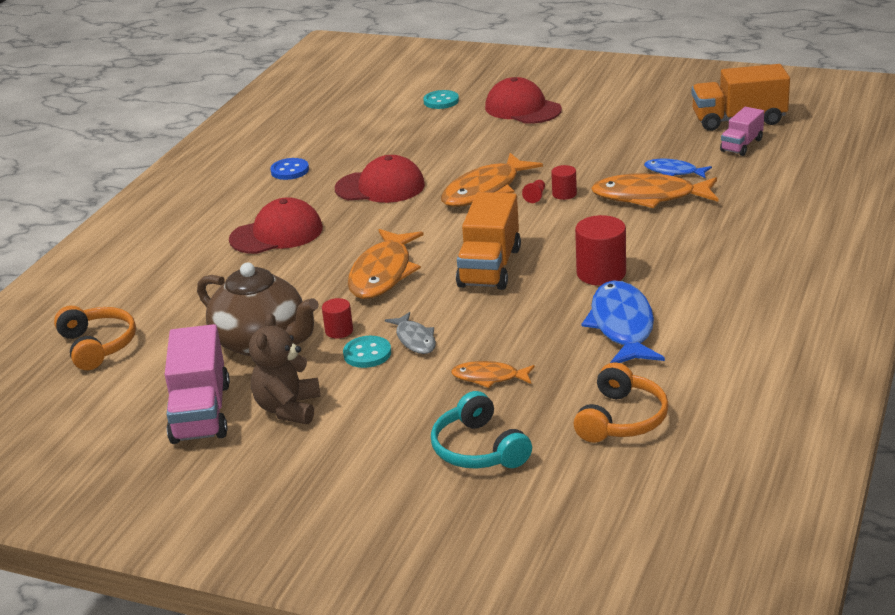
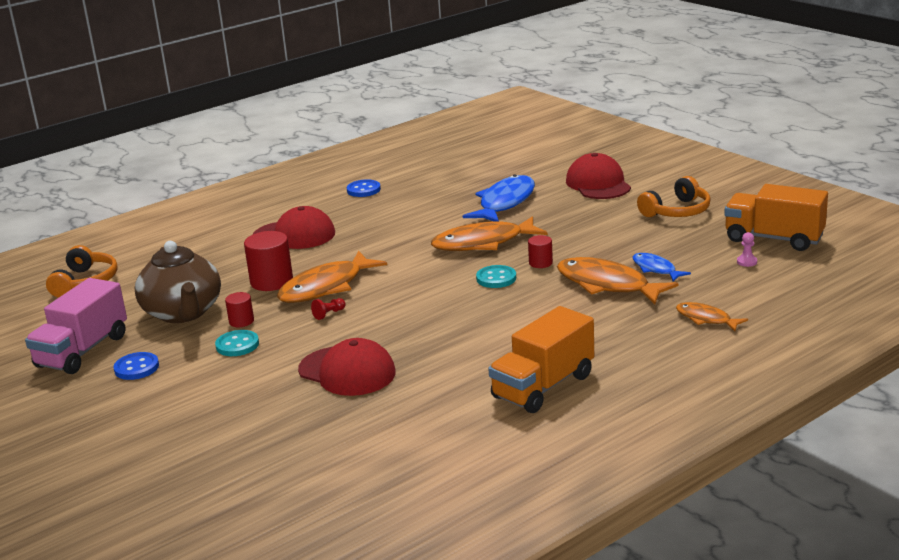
camera: 30 degrees right, 5 degrees down
(288, 408) = (136, 368): brown teddy bear -> blue button
(380, 187) = (410, 219): red cap -> red cap (347, 371)
(415, 339) = (282, 345): grey fish -> none
(441, 101) = (541, 163): turquoise button -> turquoise button (496, 278)
(479, 449) = (216, 446): turquoise headphones -> none
(489, 377) = (295, 393): orange fish -> orange fish (706, 319)
(490, 267) = (407, 306): orange truck -> orange truck (543, 386)
(535, 196) = (515, 259): red pawn -> red pawn (329, 314)
(601, 273) = (485, 337): red cylinder -> red cylinder (271, 281)
(621, 419) = (345, 462): orange headphones -> orange headphones (677, 211)
(622, 326) = (445, 386): blue fish -> blue fish (505, 203)
(741, 145) = (747, 262): pink truck -> pink pawn

